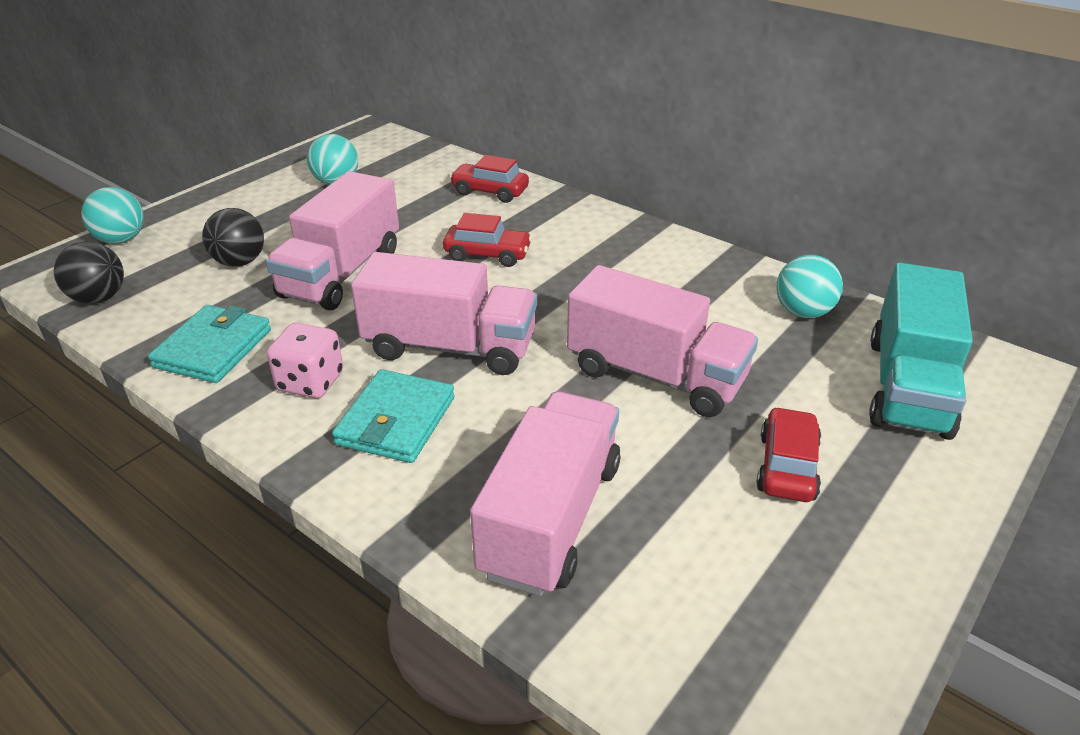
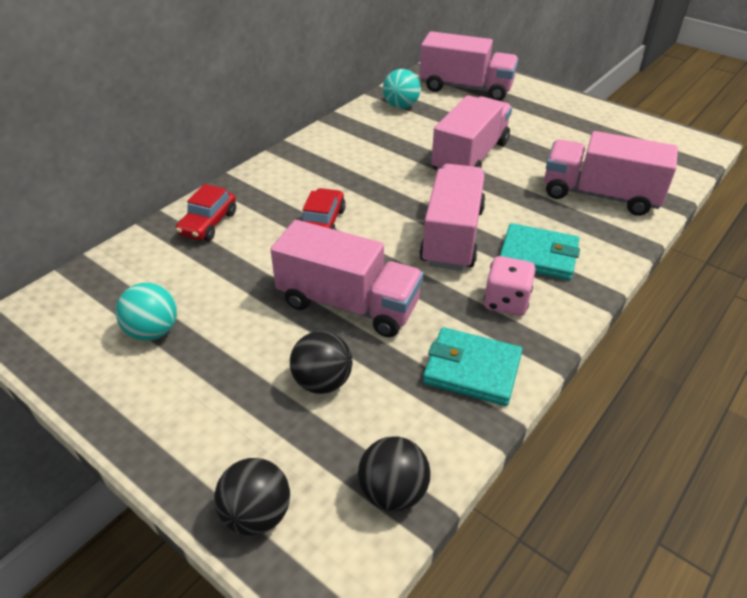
camera: 90 degrees left, 5 degrees up
(121, 240) = (256, 514): turquoise ball -> black ball
(787, 467) = (537, 126): red car -> none
(908, 386) = (466, 88): turquoise truck -> pink truck

